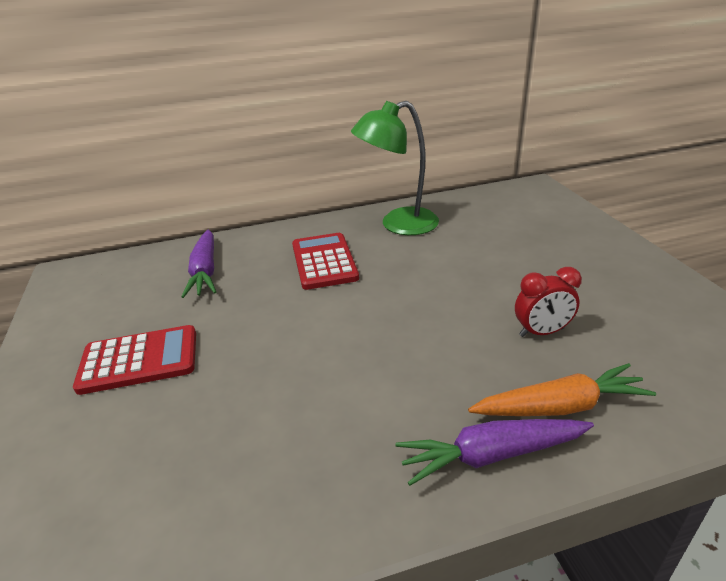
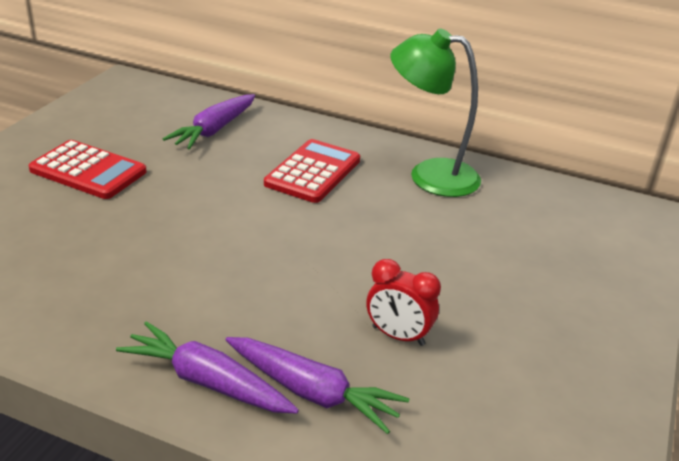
camera: 35 degrees right, 0 degrees up
(560, 406) = (312, 392): orange carrot -> purple carrot

